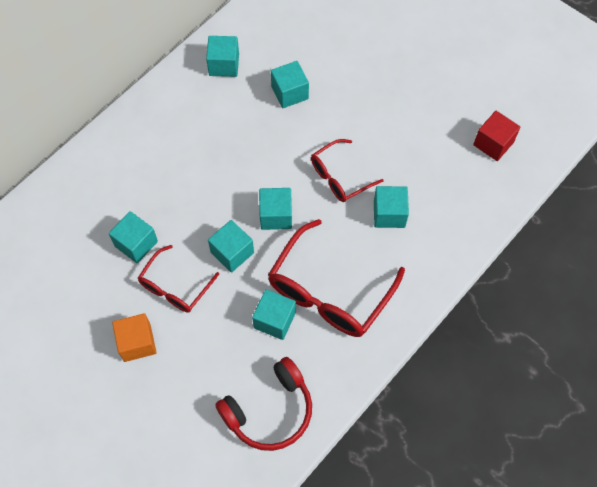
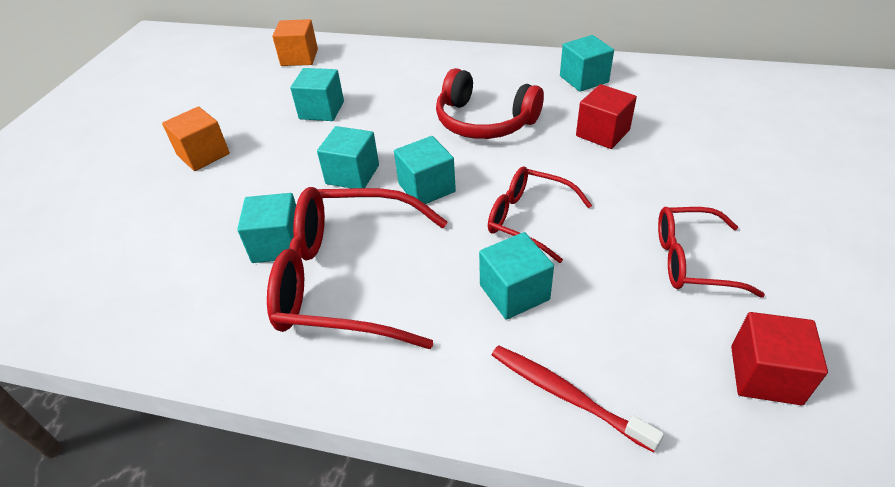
camera: 65 degrees right, 20 degrees down
(37, 232) = (299, 57): none -> orange cube
(174, 287) = (283, 152): red glasses -> red glasses (691, 260)
(269, 411) = (141, 292): red headphones -> red headphones (484, 121)
(289, 93) = (602, 133): turquoise cube -> red cube
(461, 226) = (566, 395): none -> red toothbrush

